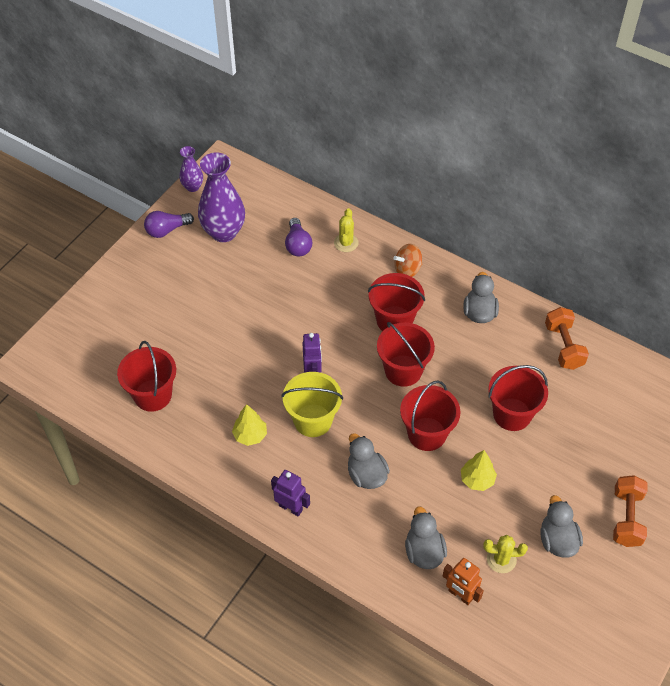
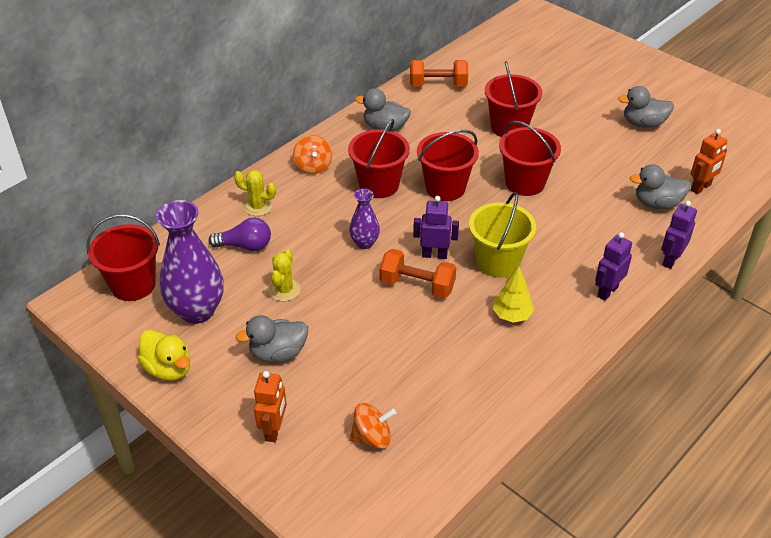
camera: 80 degrees left, 10 degrees down
(117, 357) = (372, 437): none -> orange spinning top
(119, 300) = (274, 430): none -> orange robot
(153, 395) = (440, 402): red bucket -> red bucket (133, 285)
(167, 230) = (168, 369): purple light bulb -> yellow duck
(192, 187) = (102, 335): purple vase -> purple vase (364, 243)
(343, 562) = (670, 260): none -> purple robot
(366, 475) = (569, 230): grey duck -> grey duck (278, 353)
(477, 480) = (579, 159): yellow tree -> none
(501, 559) = (663, 158): yellow cactus -> yellow cactus (284, 290)
(626, 518) = (621, 84): orange dumbbell -> orange dumbbell (417, 285)

